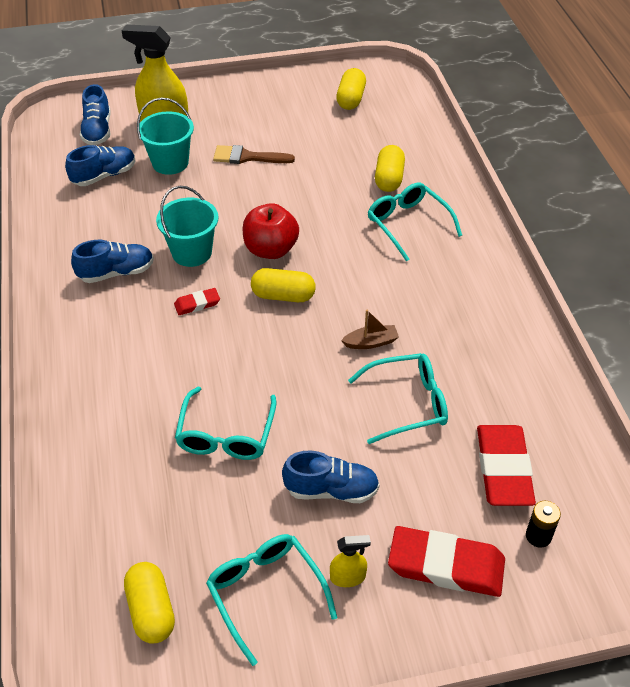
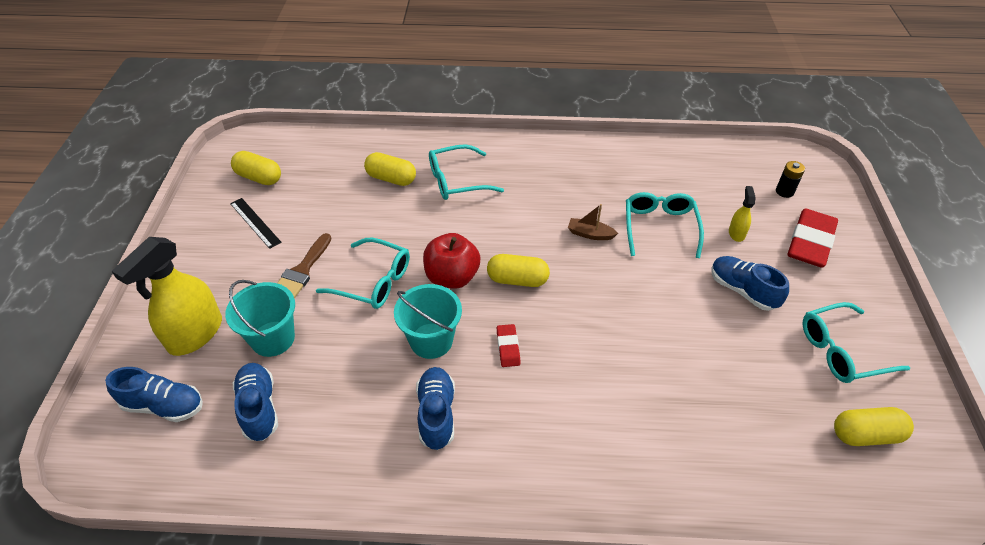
camera: 75 degrees left, 0 degrees up
(226, 434) = (678, 350): turquoise glasses -> turquoise glasses (373, 281)
(283, 296) = (517, 280): yellow capsule -> yellow capsule turned 75 degrees clockwise
(293, 114) = (255, 222): none -> black ruler
(331, 490) = (742, 290): blue shoe -> blue shoe turned 60 degrees counterclockwise
(348, 577) = (823, 297): yellow spray bottle -> yellow spray bottle (736, 233)
(371, 342) = (590, 234): brown boat -> brown boat turned 75 degrees counterclockwise
(503, 469) = (727, 193): red eraser -> none

